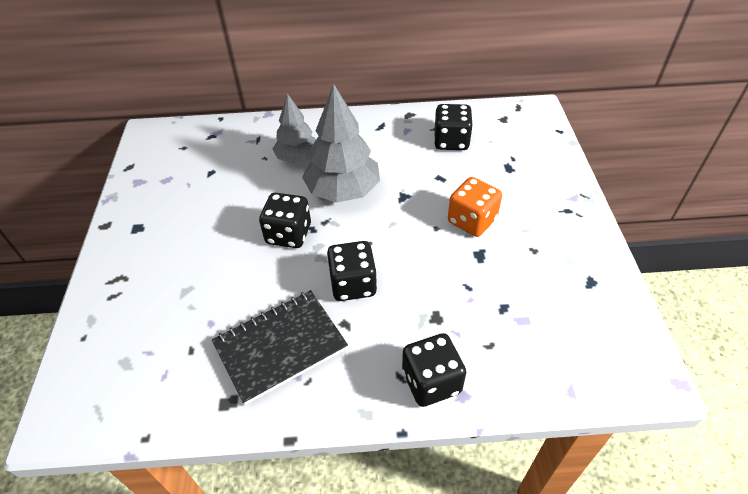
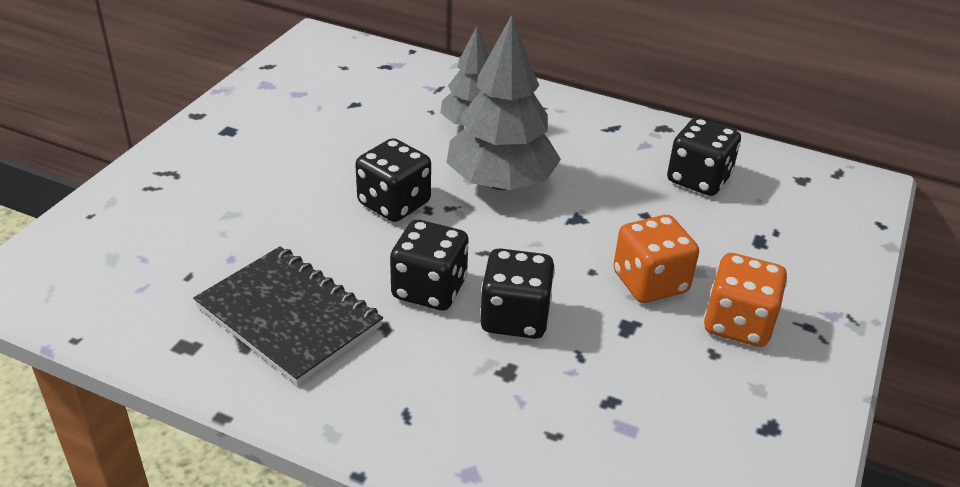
camera: 25 degrees right, 10 degrees down
(280, 346) = (289, 317): black notebook -> black notebook turned 45 degrees clockwise
(431, 382) = (441, 438): black dice -> black dice (515, 318)
(533, 225) = (738, 324): none -> orange dice

